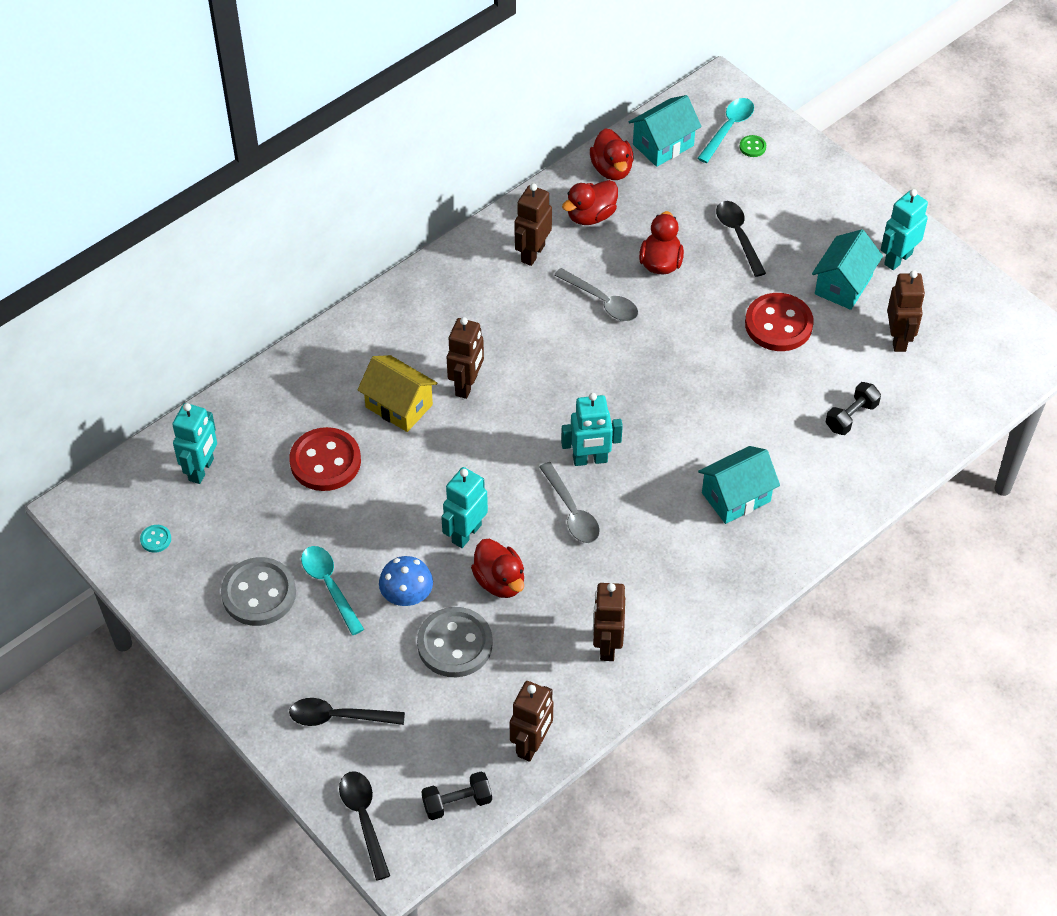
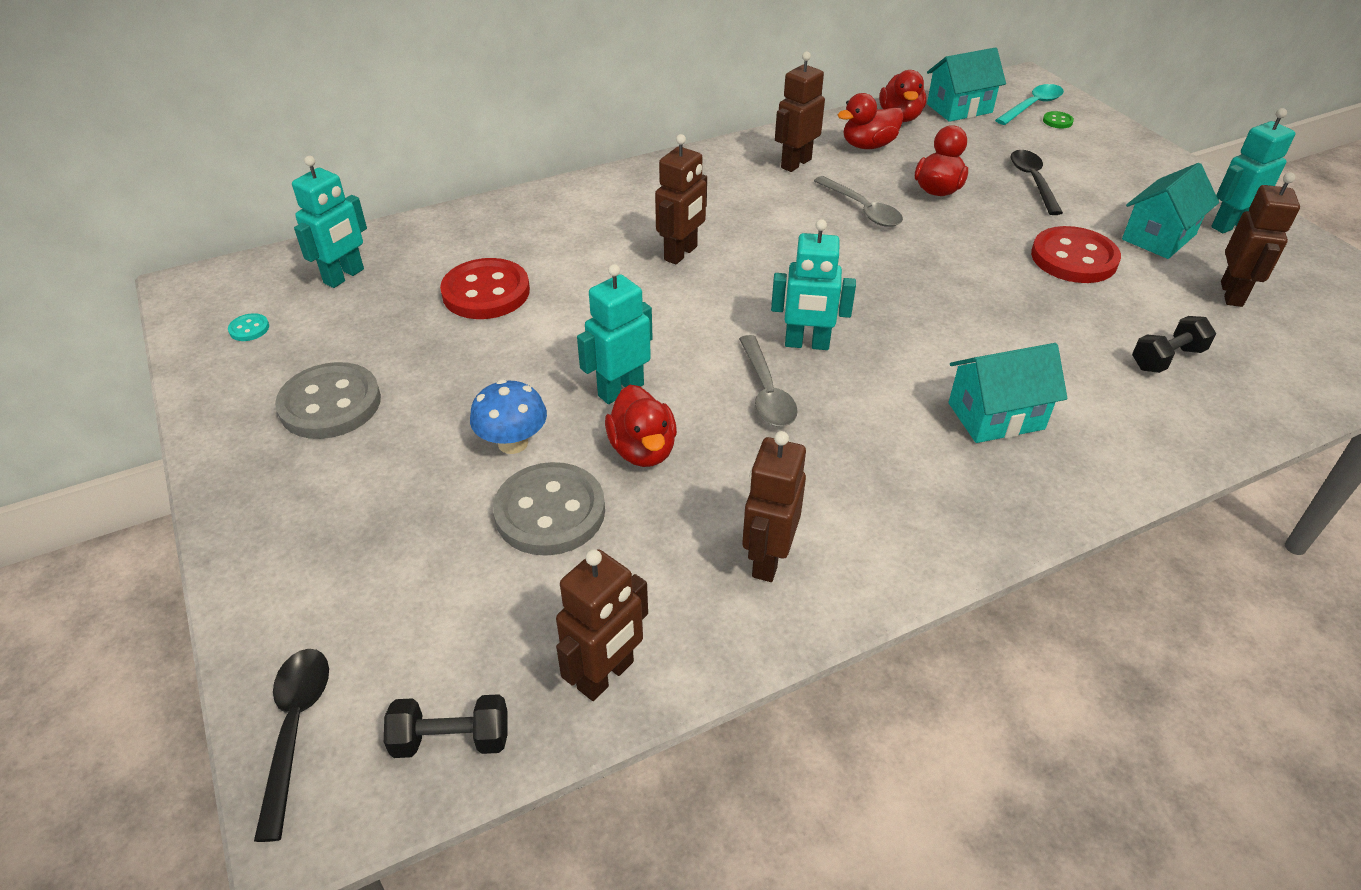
camera: 15 degrees right, 10 degrees down
(329, 586) = (421, 413): turquoise spoon -> none
(338, 717) = (343, 570): black spoon -> none
(399, 406) = (595, 258): yellow house -> none

